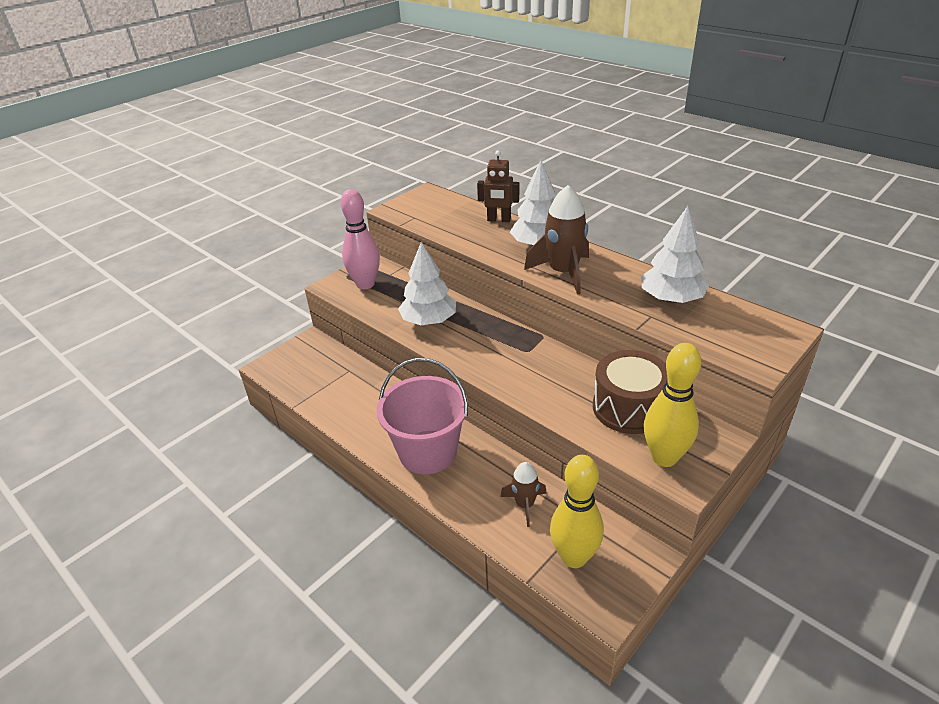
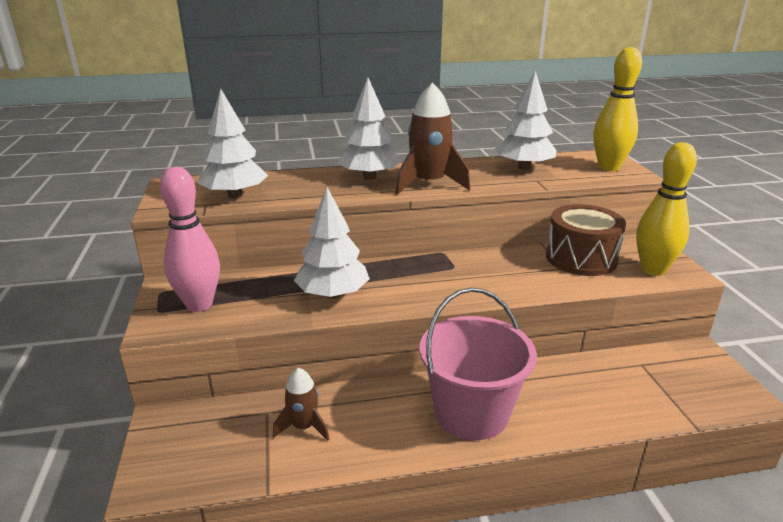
camera: 55 degrees left, 10 degrees down
(438, 218) = (235, 195): none -> white tree
(499, 220) = (296, 175): brown robot -> none
(524, 504) = (598, 385): brown rocket -> brown rocket (303, 427)
(574, 557) = (681, 388): yellow bowling pin -> yellow bowling pin (608, 167)

